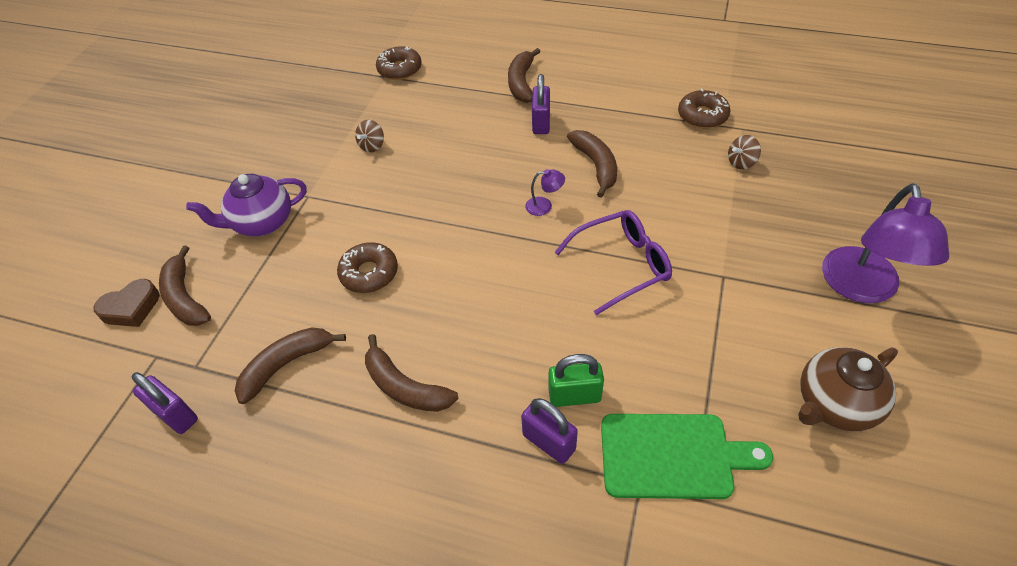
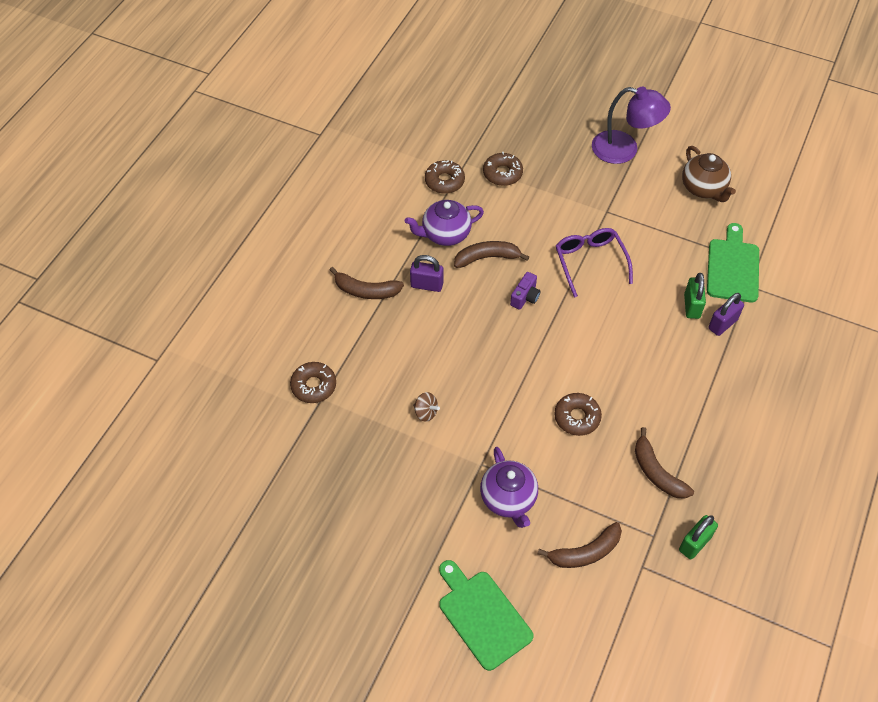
camera: 85 degrees left, 5 degrees up
(131, 218) = (482, 616): none -> green cutting board
(131, 308) = (591, 594): brown heart -> none
(176, 415) = (694, 543): purple padlock -> green padlock
(405, 387) = (679, 398): brown banana -> none
(544, 206) = (525, 297): purple lamp -> purple camera
(620, 127) = (445, 234): none -> purple teapot
(741, 163) = (502, 173): brown spinning top -> brown donut

